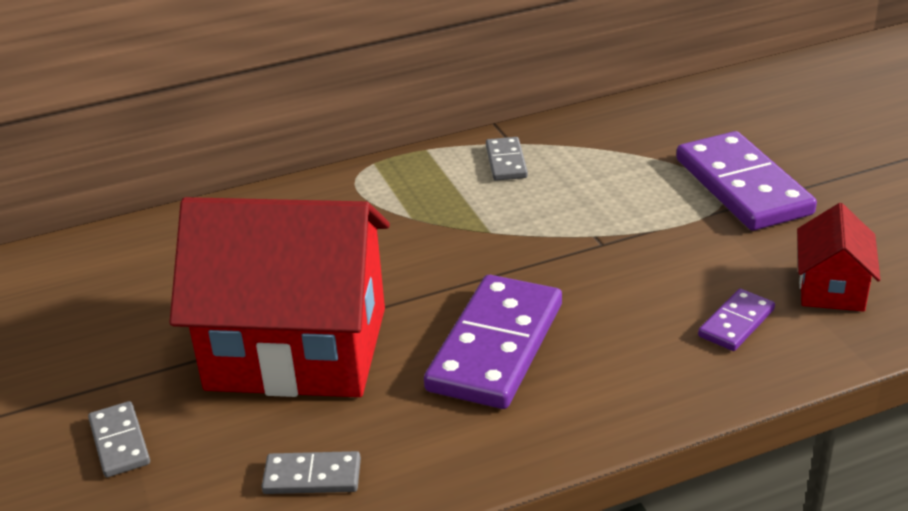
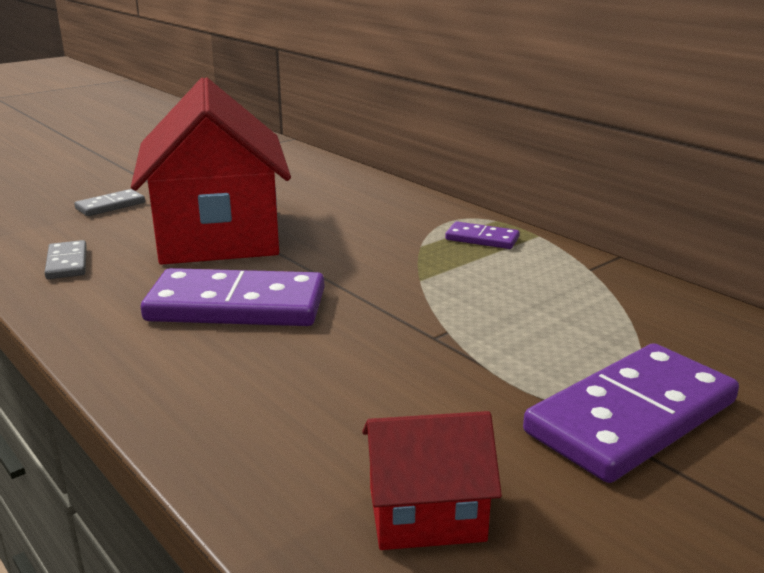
camera: 70 degrees right, 10 degrees down
(506, 162) = (549, 270): grey domino -> none
(736, 323) = (315, 436): purple domino -> purple domino (482, 239)

